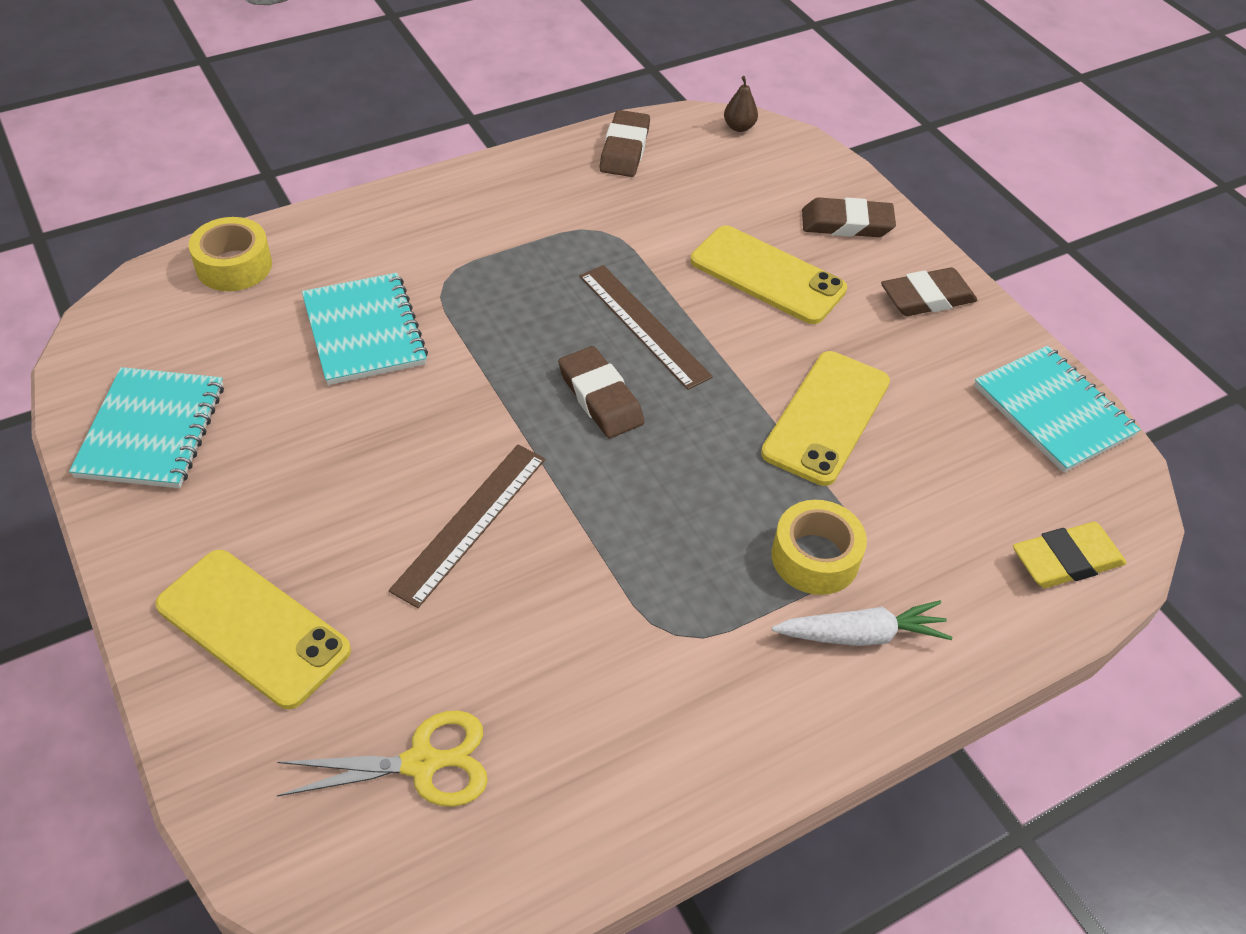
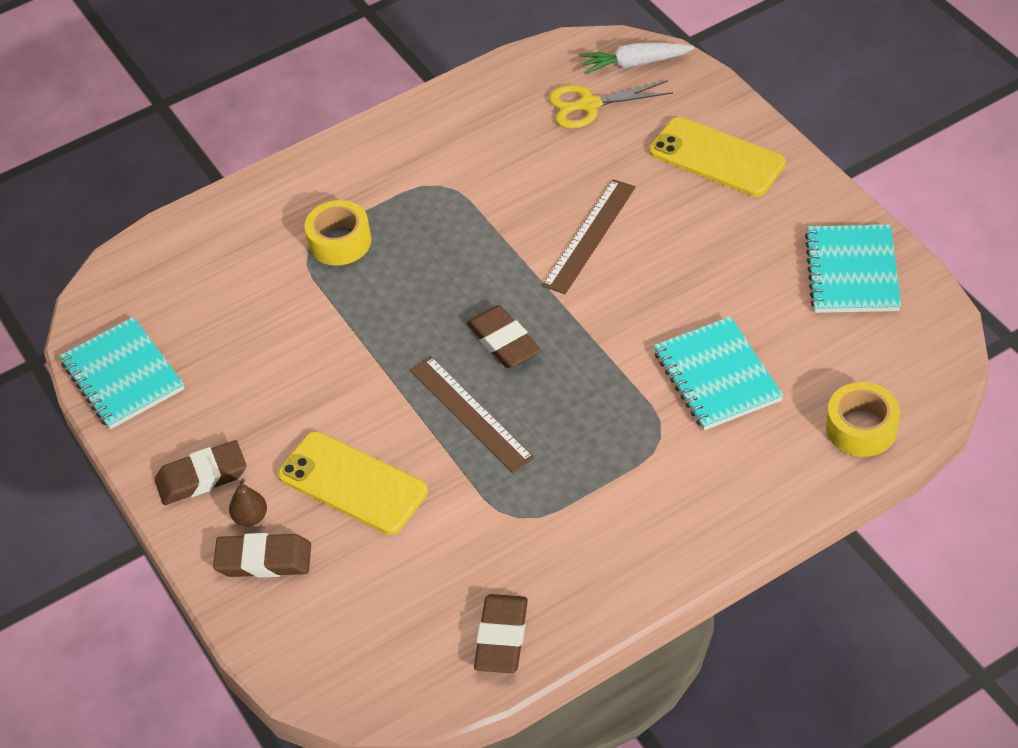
camera: 175 degrees left, 0 degrees up
(739, 127) = (368, 694): brown pear -> brown pear (250, 517)
(826, 417) = (316, 347): yellow phone -> none
(861, 635) = (315, 198): white carrot -> white carrot (635, 63)
(1066, 560) = (157, 261): yellow eraser -> none

